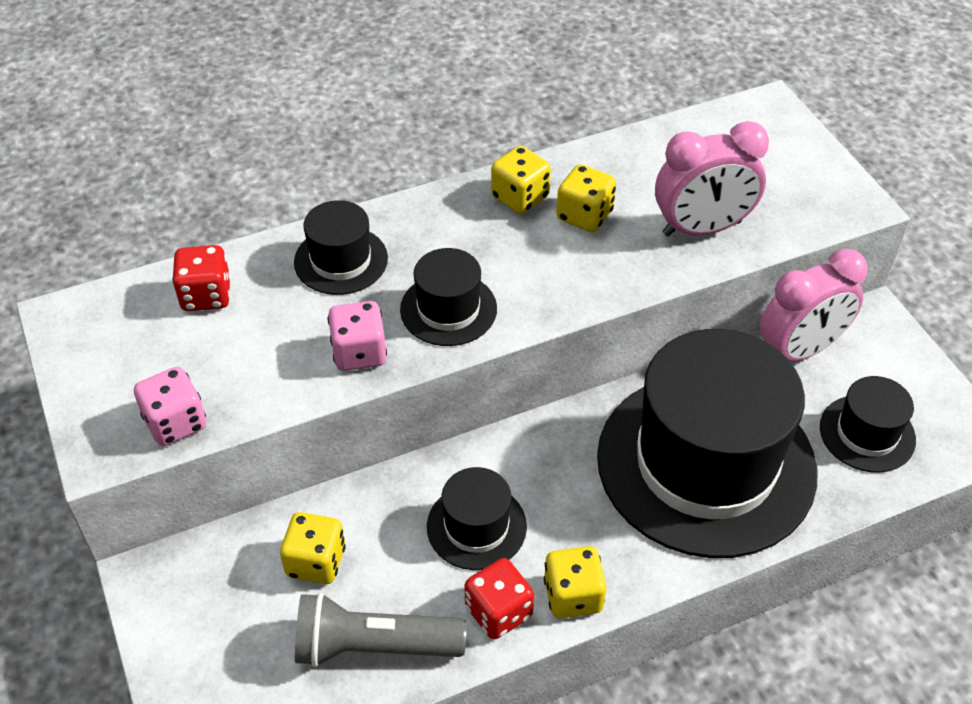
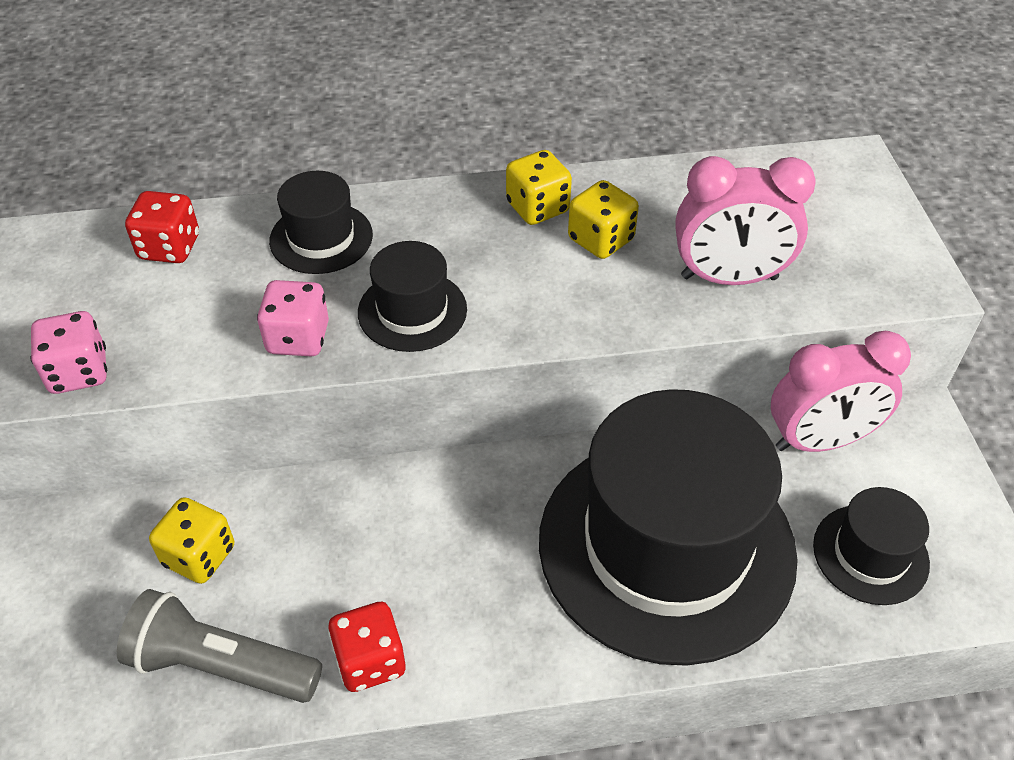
camera: 15 degrees right, 0 degrees up
(476, 526) = (383, 557): black hat -> none
(573, 595) = (460, 663): yellow dice -> none

